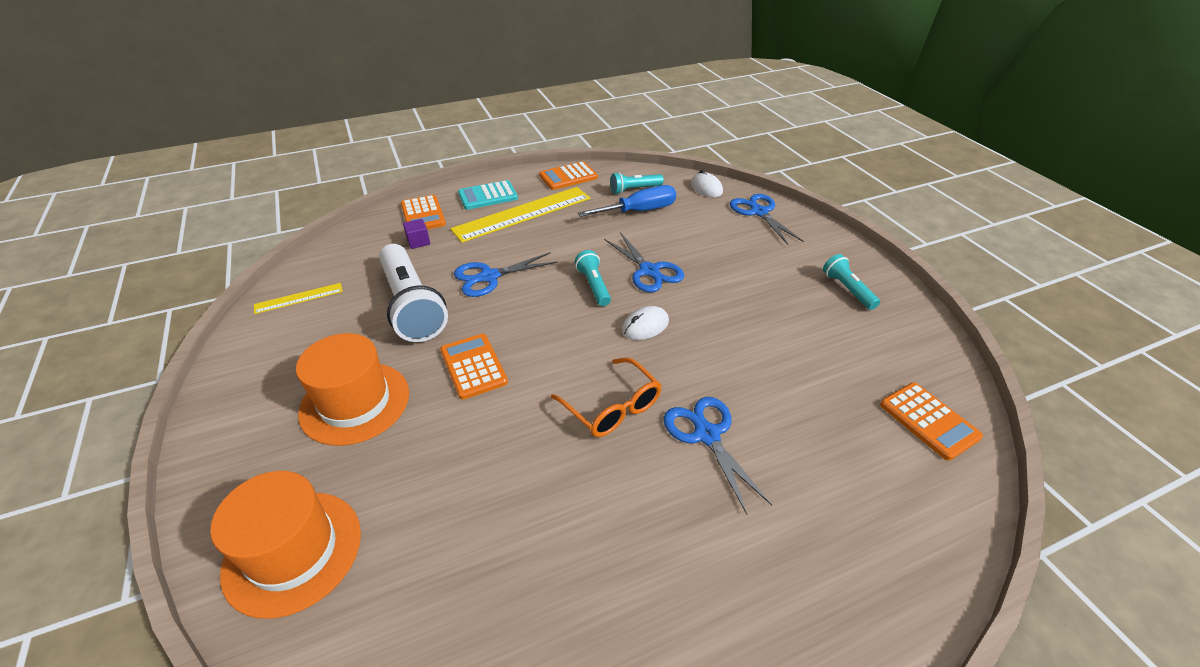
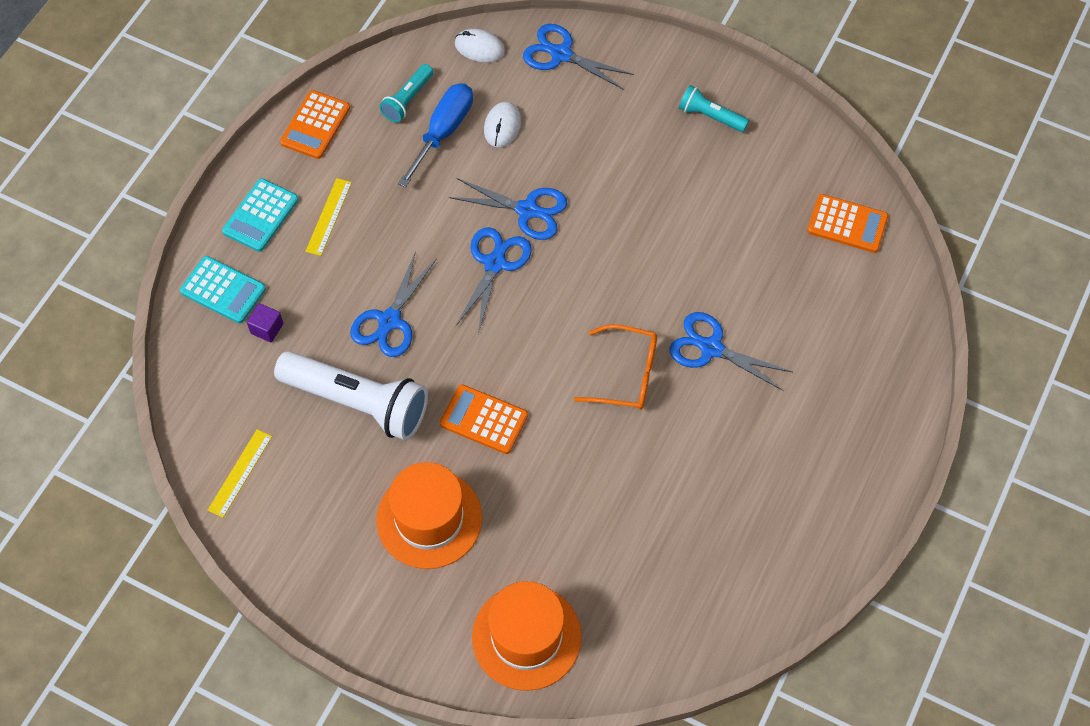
camera: 40 degrees left, 20 degrees up
(423, 214) = (223, 290): orange calculator -> turquoise calculator
(523, 214) = (329, 216): yellow ruler -> yellow ruler, size x0.48
(593, 285) = (495, 263): turquoise flashlight -> blue scissors
(645, 326) = (580, 278): white mouse -> white mouse (502, 126)

